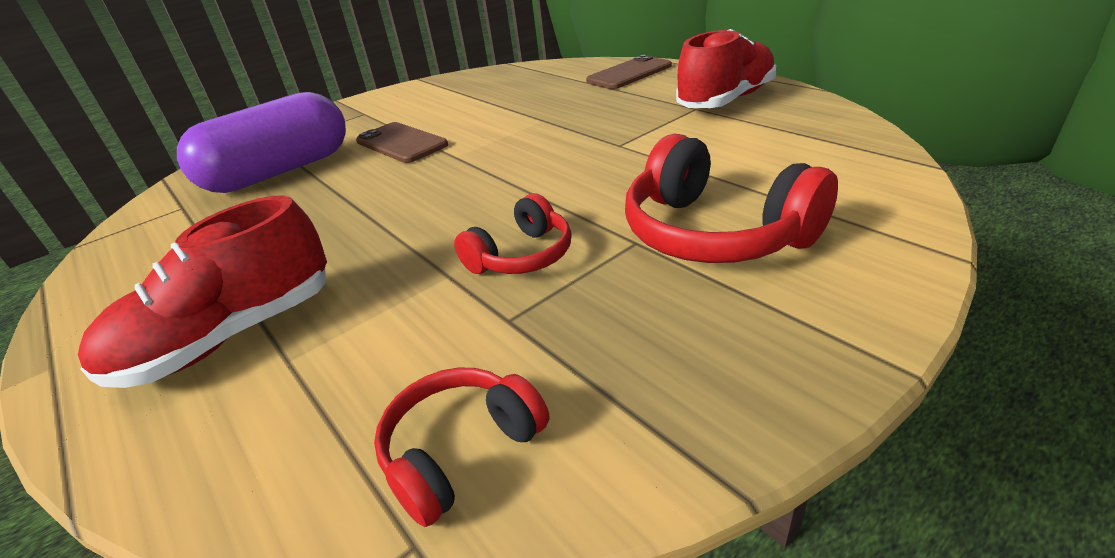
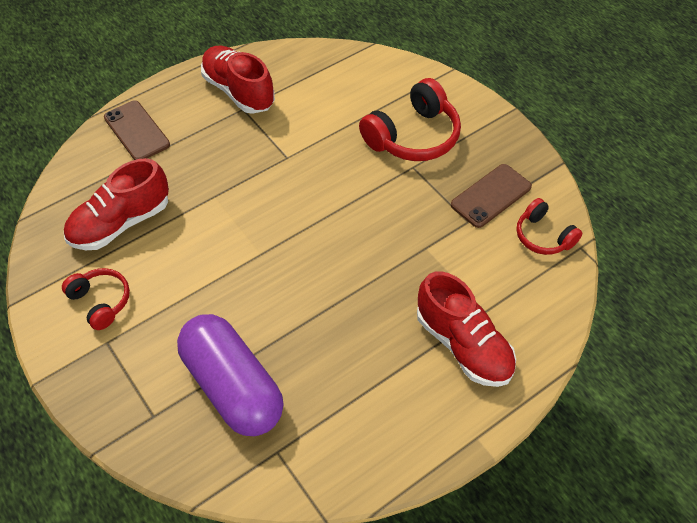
camera: 90 degrees left, 20 degrees up
(401, 143) = (213, 295): brown phone -> brown phone (491, 196)
(502, 91) = (121, 223): none -> red shoe
(521, 256) = (414, 215): red headphones -> red headphones (100, 302)

